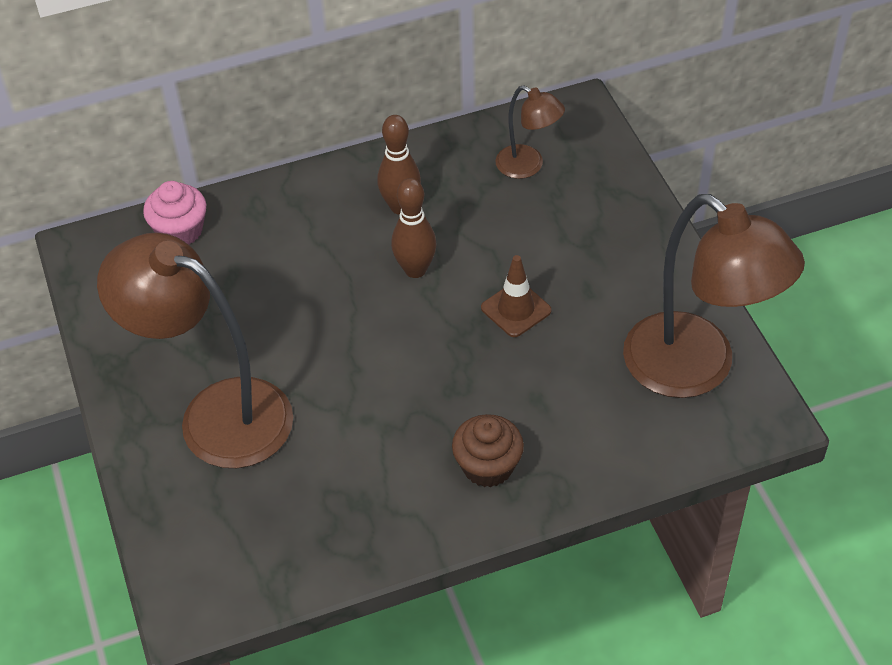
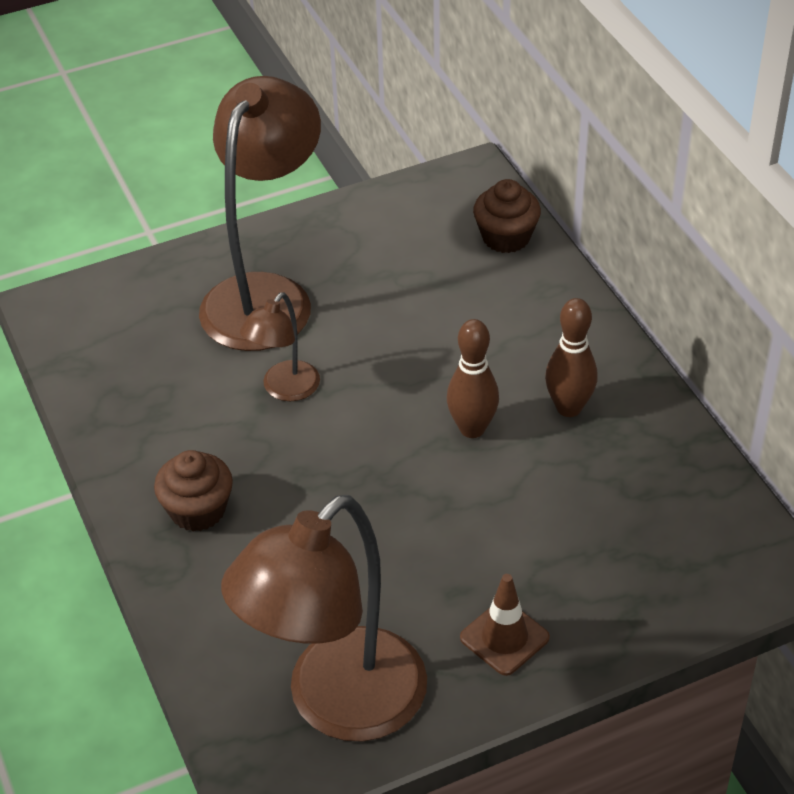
camera: 85 degrees right, 5 degrees down
(180, 231) = (506, 237): pink cupcake -> brown cupcake
(516, 309) = (420, 522): brown traffic cone -> brown traffic cone (504, 638)
(528, 166) = (659, 522): brown lamp -> brown lamp (284, 389)

